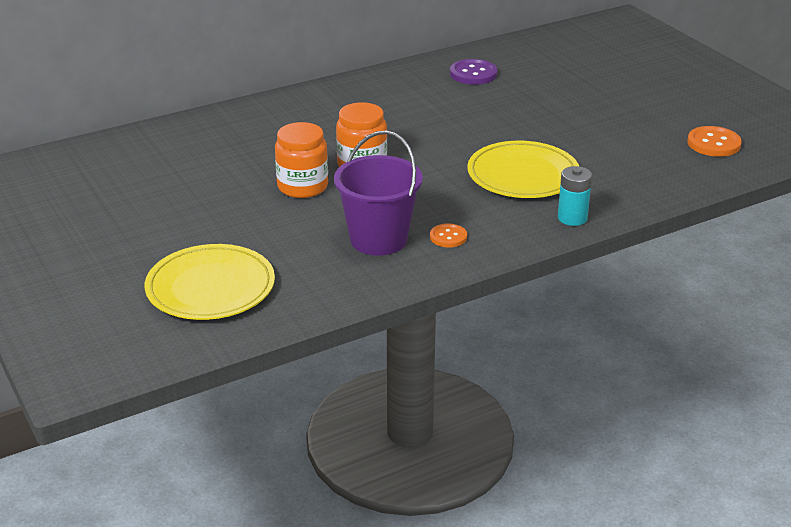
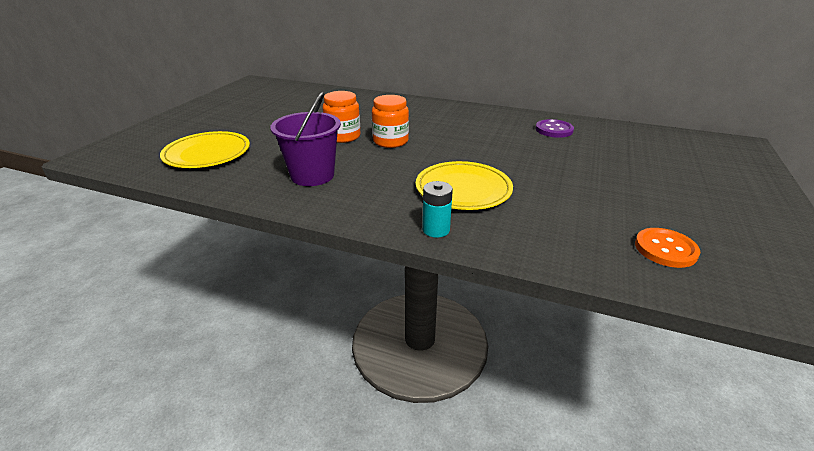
camera: 50 degrees right, 0 degrees up
(448, 237) = (344, 195): orange button -> none

